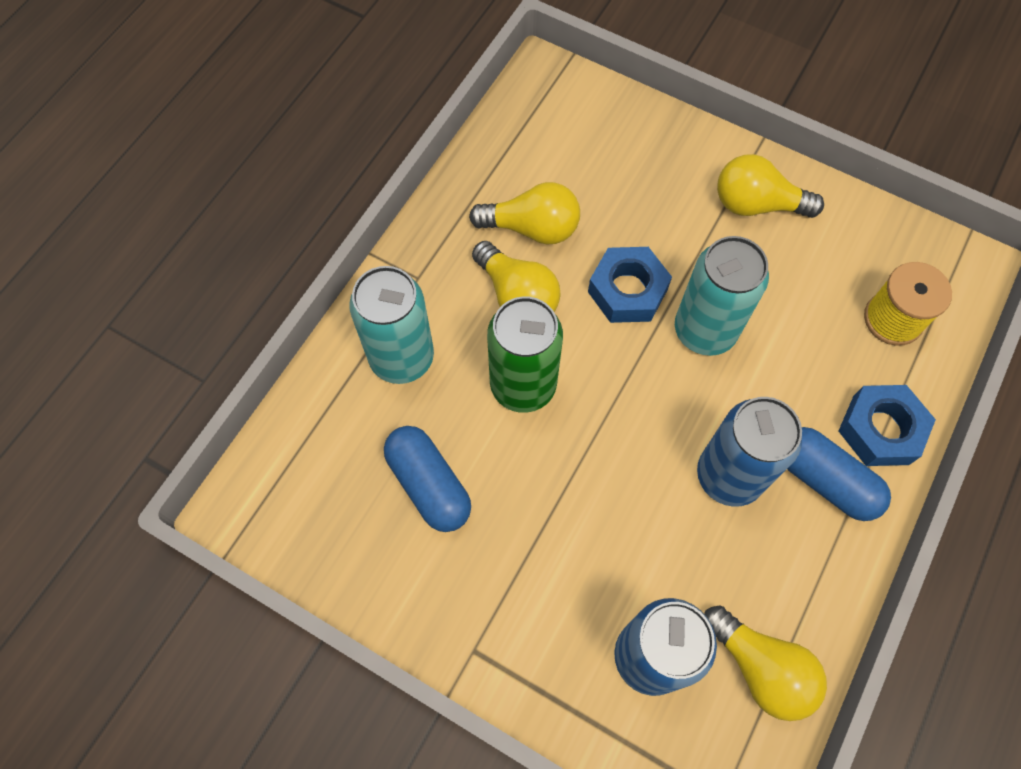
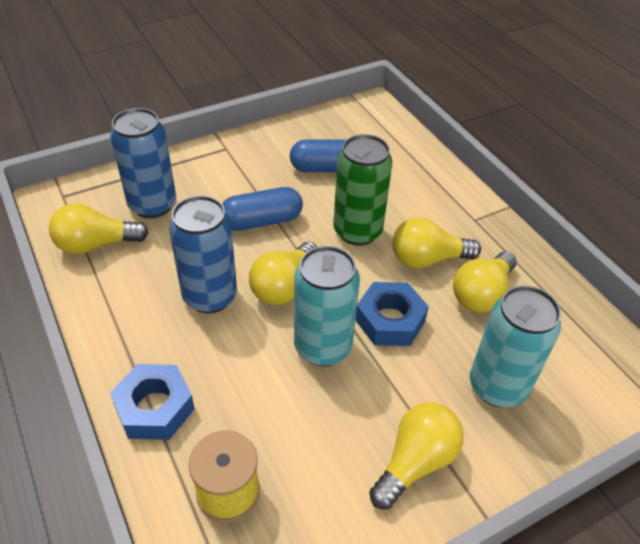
camera: 120 degrees right, 20 degrees down
(402, 358) = (418, 189): turquoise can -> turquoise can (497, 386)
(659, 411) = (284, 286): none -> yellow light bulb
(825, 480) = (156, 347): blue capsule -> blue capsule (262, 221)

